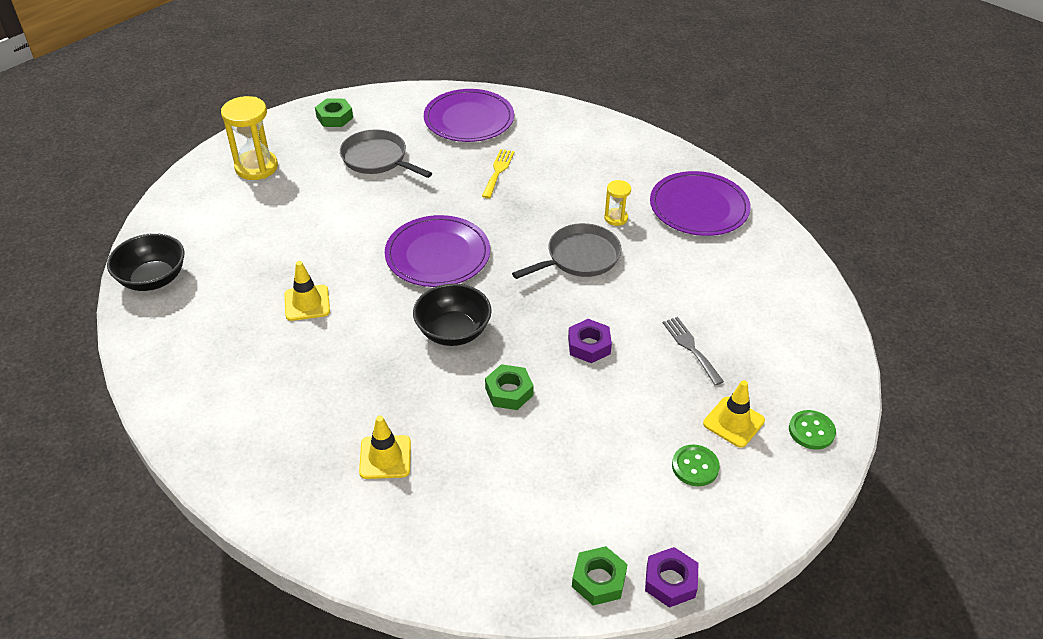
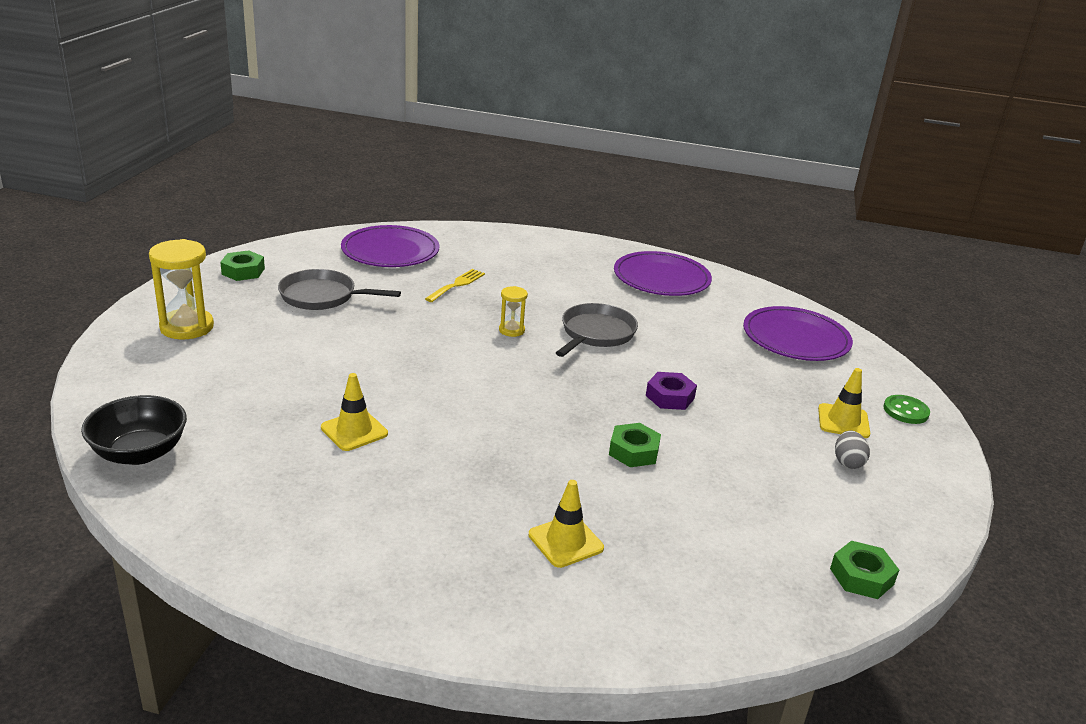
camera: 30 degrees left, 15 degrees down
(438, 255) = (459, 360): purple plate -> purple plate (796, 338)
(453, 331) = (533, 417): black bowl -> none
(498, 171) = (457, 285): yellow fork -> yellow fork turned 45 degrees clockwise
(616, 218) = (599, 299): yellow hourglass -> yellow hourglass (511, 330)
(670, 581) = (918, 556): purple nut -> none
(691, 348) = (755, 377): grey fork -> none
(695, 466) = (847, 462): green button -> grey egg

